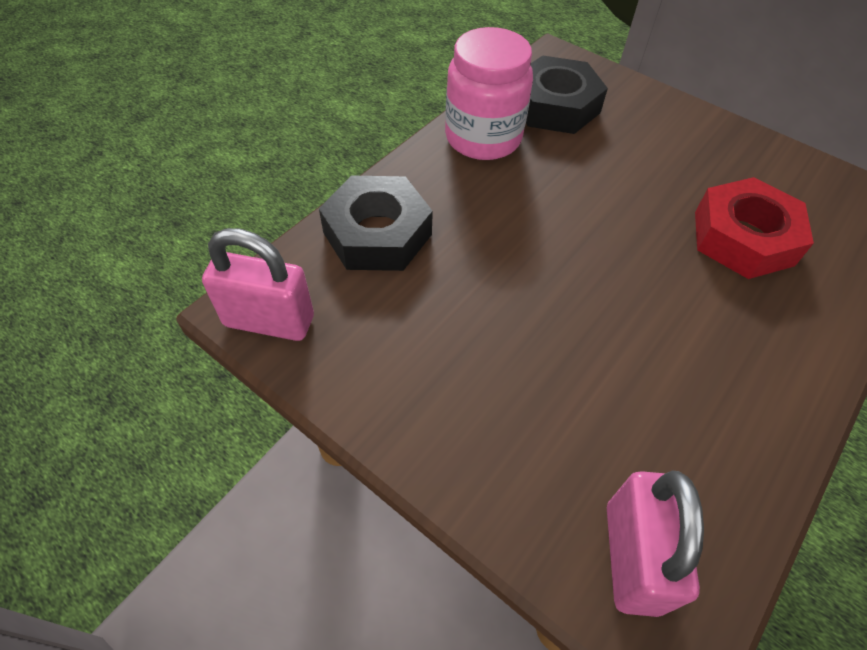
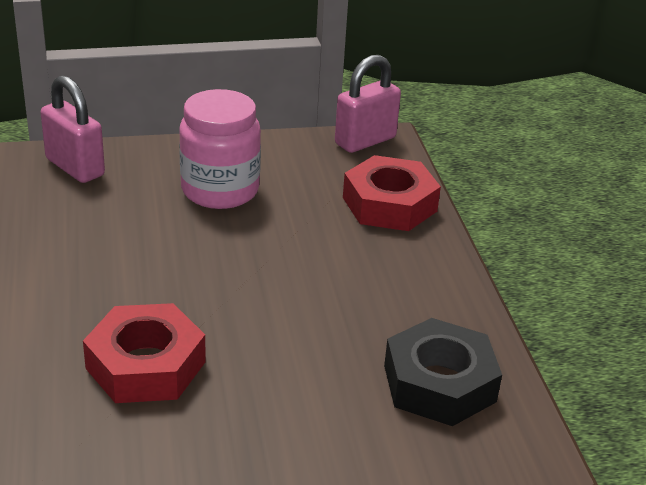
camera: 130 degrees right, 20 degrees down
(377, 234) = (389, 204): black nut -> red nut
(483, 138) = (440, 308): pink jar -> pink jar (220, 190)

